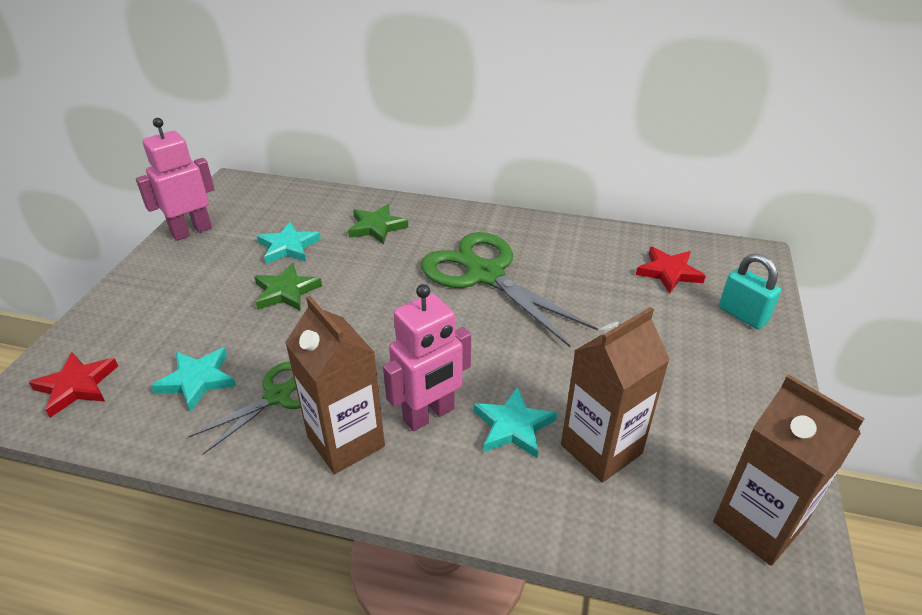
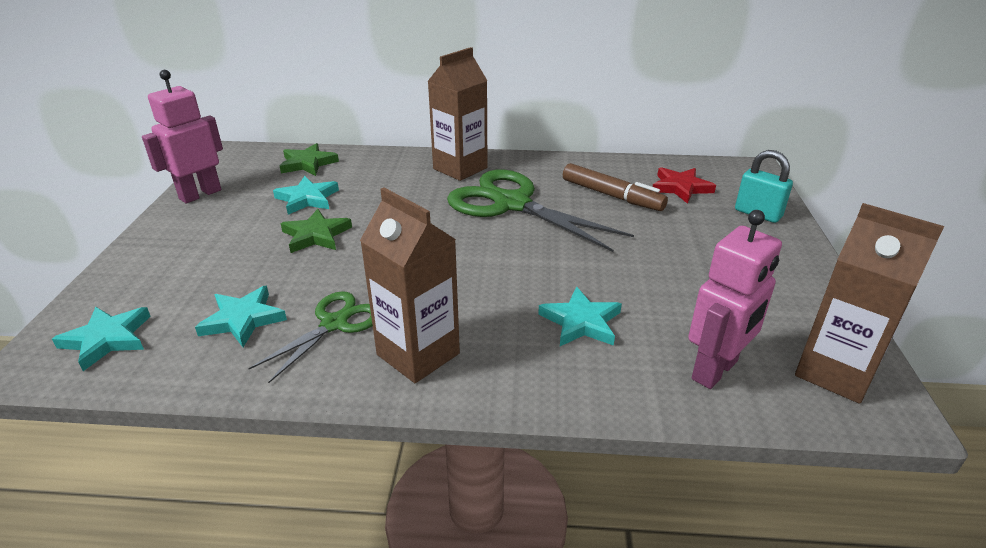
camera: 10 degrees left, 5 degrees down
(77, 386) = (107, 339): red star -> turquoise star
(376, 227) = (392, 175): green star -> green star (308, 163)
(429, 415) = (495, 322): pink robot -> pink robot (715, 371)
(592, 275) = (612, 196): none -> brown marker
(601, 449) = (671, 330): brown carton -> brown carton (460, 168)

